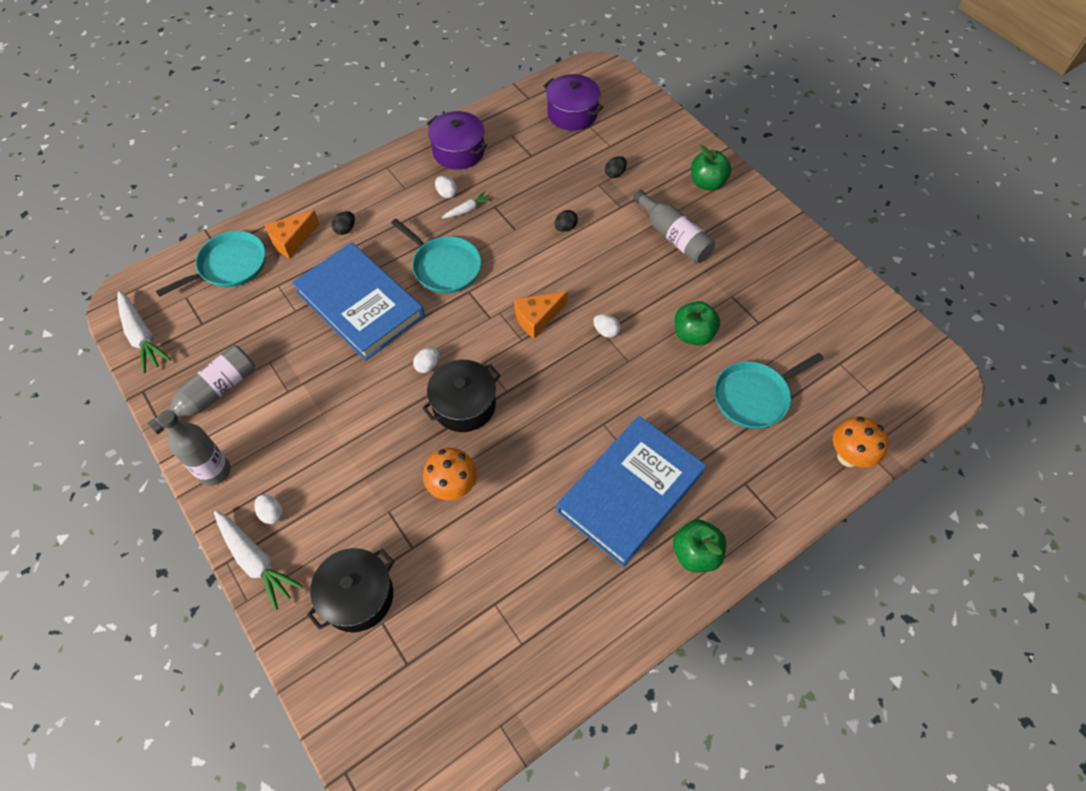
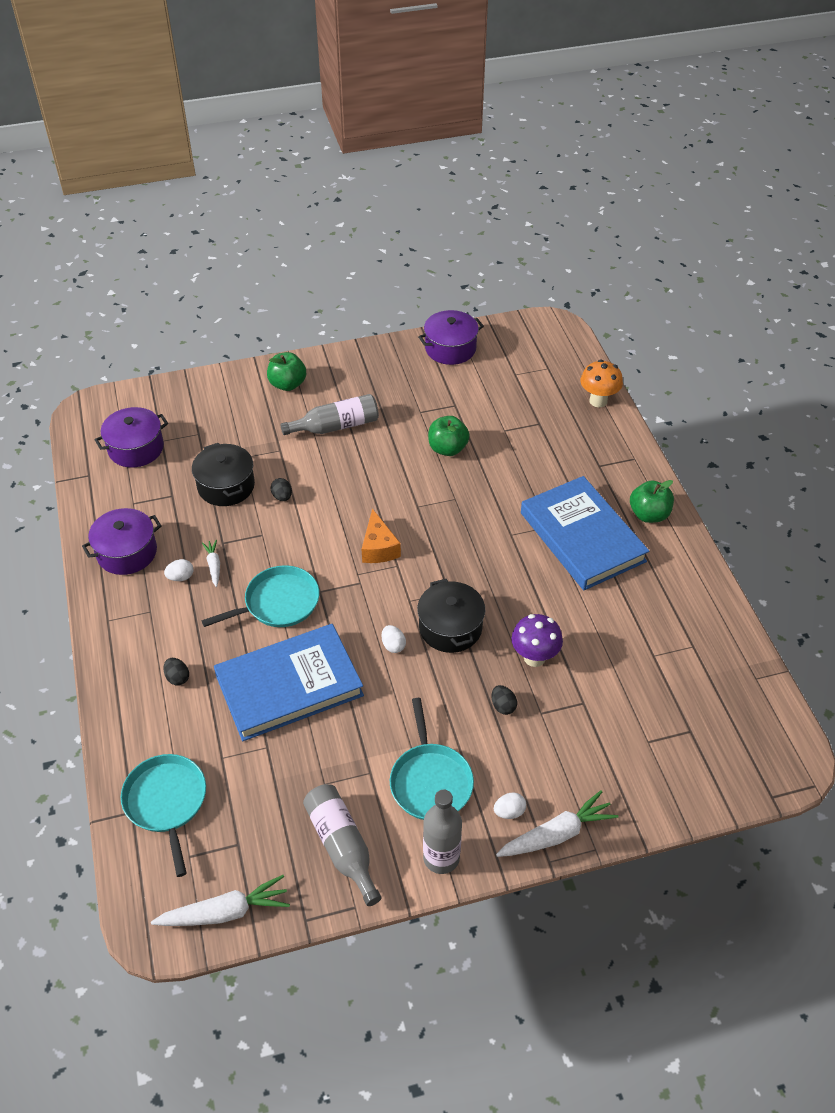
camera: 70 degrees left, 10 degrees down
(292, 240) = (164, 732): orange cheese -> none
(357, 596) = (618, 755): black pot -> black pot (226, 486)
(453, 488) = (534, 657): orange mushroom -> purple mushroom
(606, 331) = (417, 504): white egg -> none
(615, 174) = (237, 441): black egg -> black egg (503, 706)
(754, 396) = (524, 433): turquoise pan -> turquoise pan (430, 781)
(841, 293) = (450, 348): none -> purple pot

